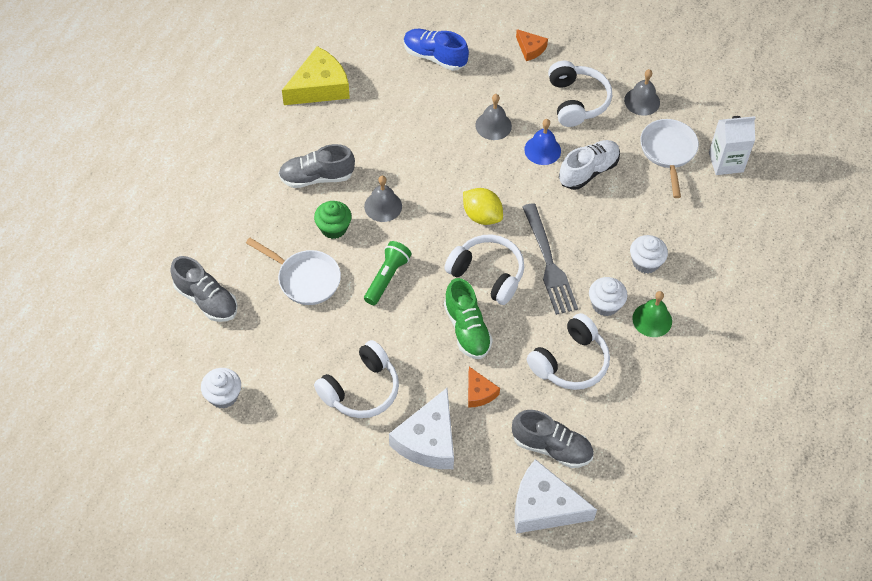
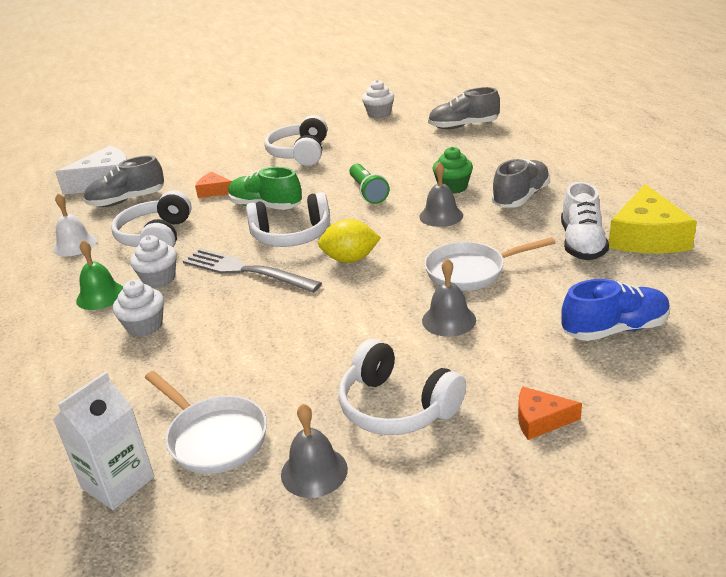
camera: 140 degrees right, 25 degrees down
(305, 279) = (422, 162): white pan -> white pan (470, 271)
(428, 440) = (223, 162): white cheese -> none
(542, 150) = (367, 336): blue bell -> none
(588, 171) = (292, 353): white shoe -> white shoe (582, 243)
(632, 409) = (75, 245): none -> white bell

